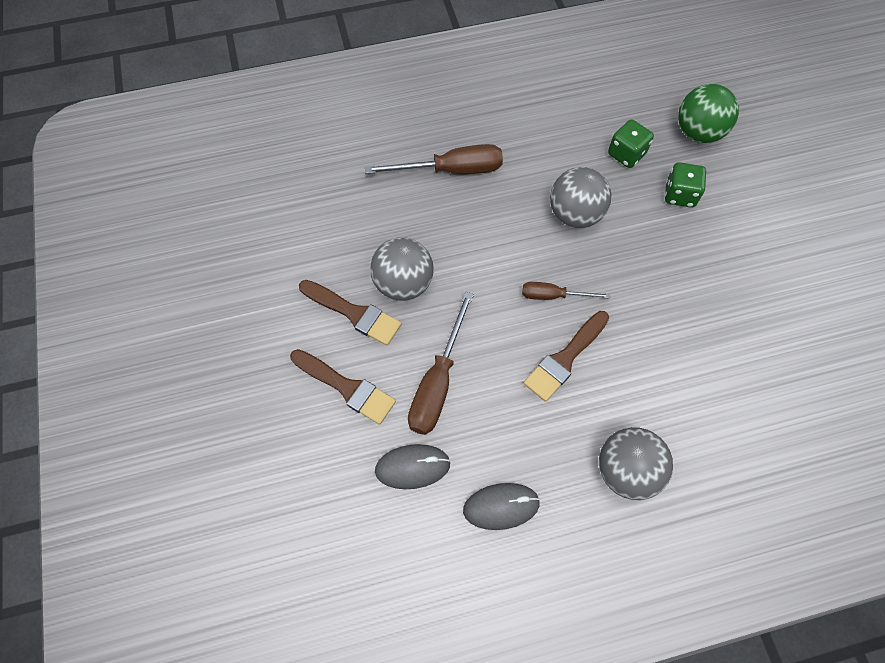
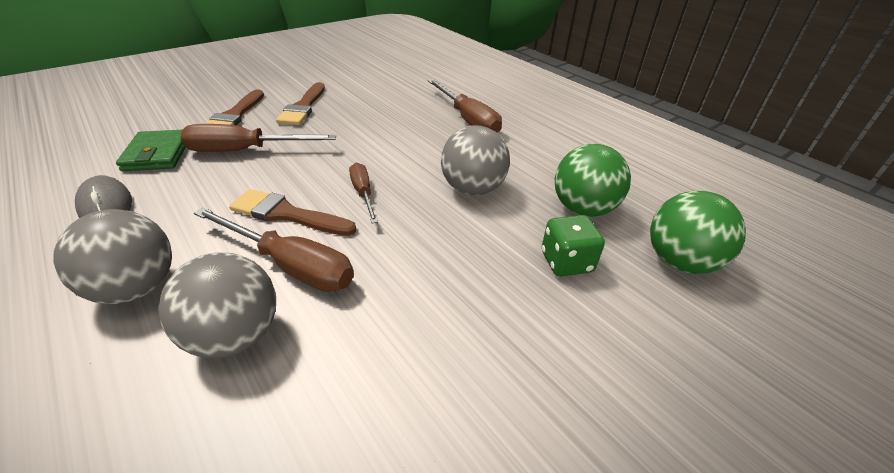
camera: 65 degrees right, 25 degrees down
(403, 284) = (340, 120): grey ball -> grey ball (235, 336)
(412, 467) = (157, 154): grey mouse -> green wallet
(626, 154) = (583, 209): green dice -> green ball
(631, 365) = (290, 265): none -> brown screwdriver

